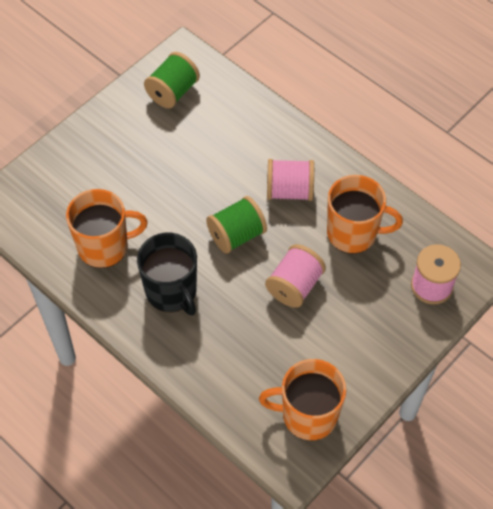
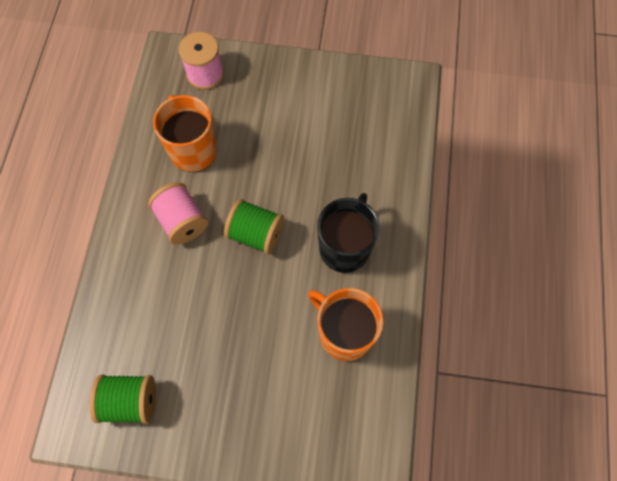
camera: 125 degrees left, 10 degrees up
(294, 286) = (272, 162): pink spool -> none
(308, 415) = (370, 93): orange mug -> none

